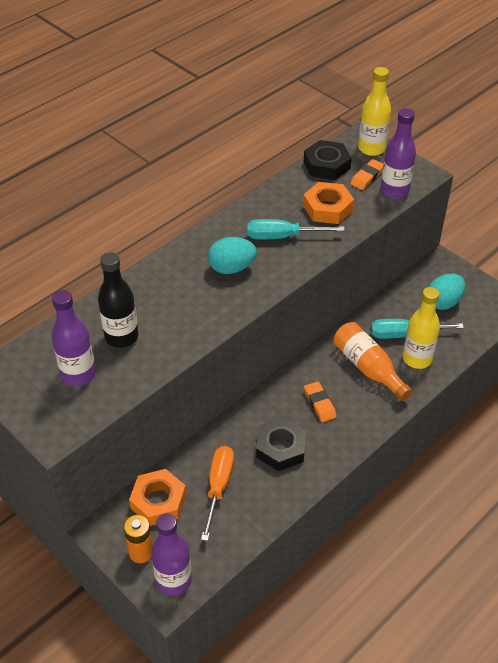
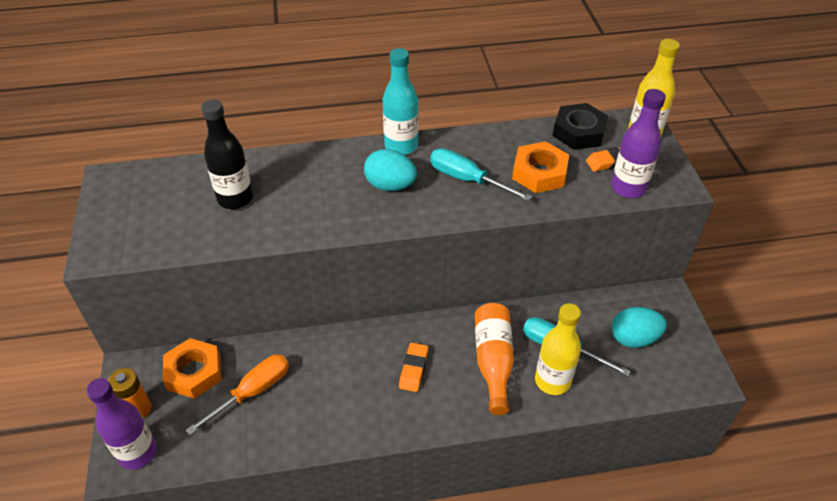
camera: 35 degrees right, 0 degrees up
(78, 374) = (169, 212): purple bottle -> none
(209, 234) = (401, 146): none -> turquoise bottle
(281, 448) = (339, 390): black nut -> none

